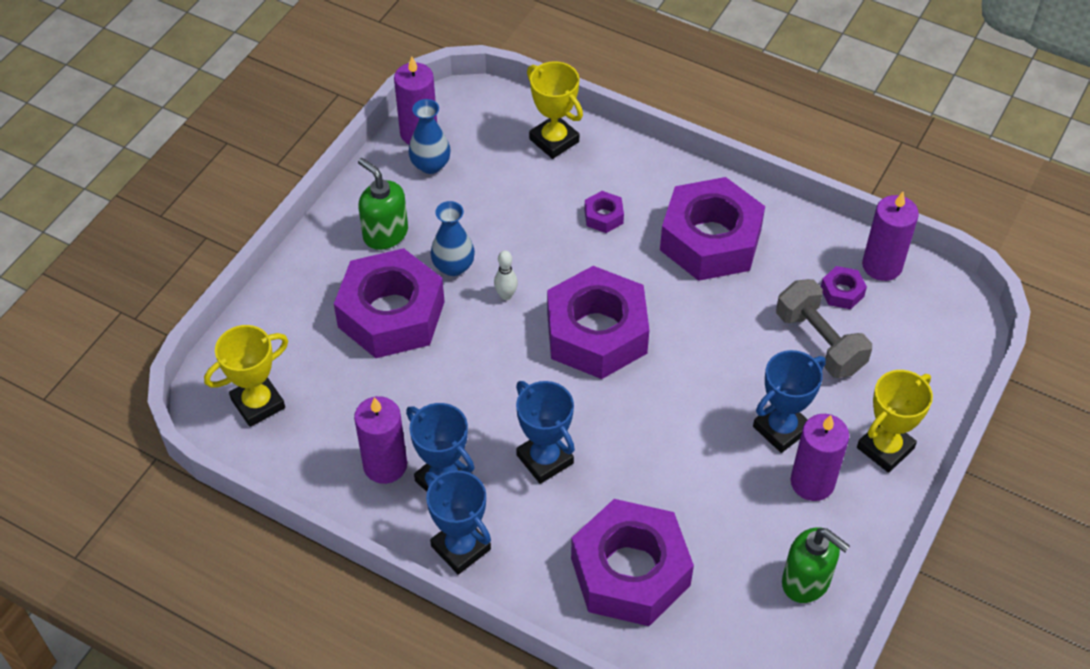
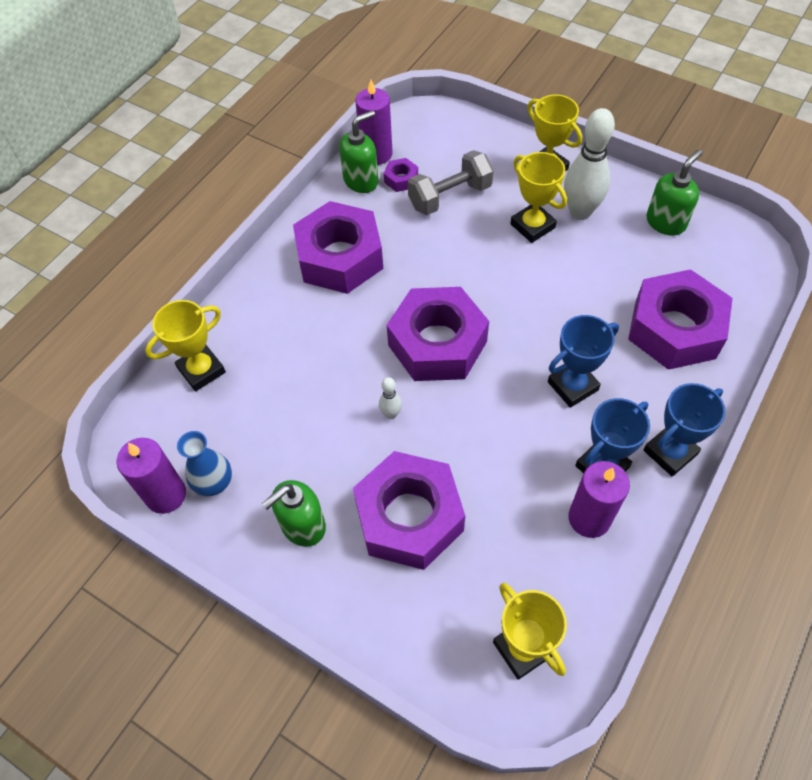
camera: 85 degrees left, 5 degrees up
(453, 266) = (352, 460): blue vase -> none
(603, 216) = (303, 333): purple nut -> none
(781, 429) = (532, 226): blue trophy -> yellow trophy
(812, 482) = (580, 212): purple candle -> white bowling pin
(833, 253) = (361, 180): none -> green soap dispenser

